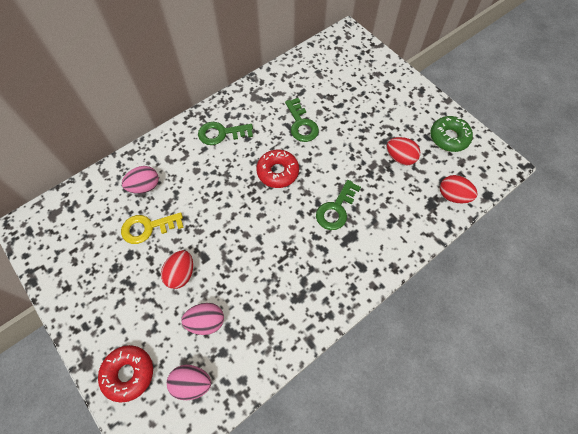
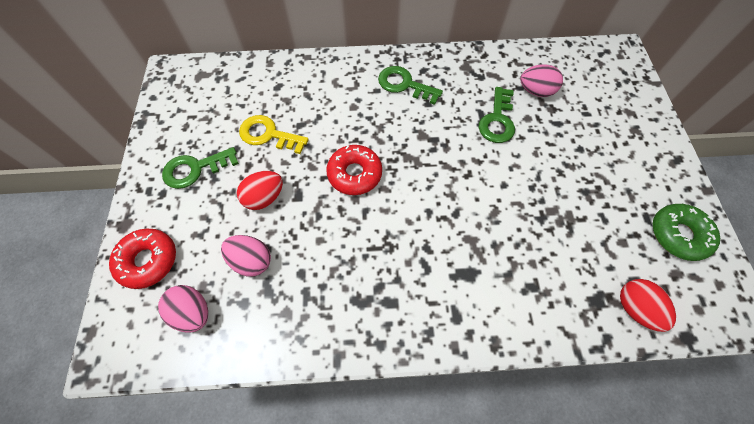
camera: 35 degrees right, 0 degrees up
(145, 186) = (295, 95): pink egg -> pink egg (535, 91)
(277, 172) = (435, 155): red donut -> red donut (354, 174)
(336, 209) = (472, 233): green key -> green key (195, 169)
(400, 158) = (593, 222): red egg -> none

